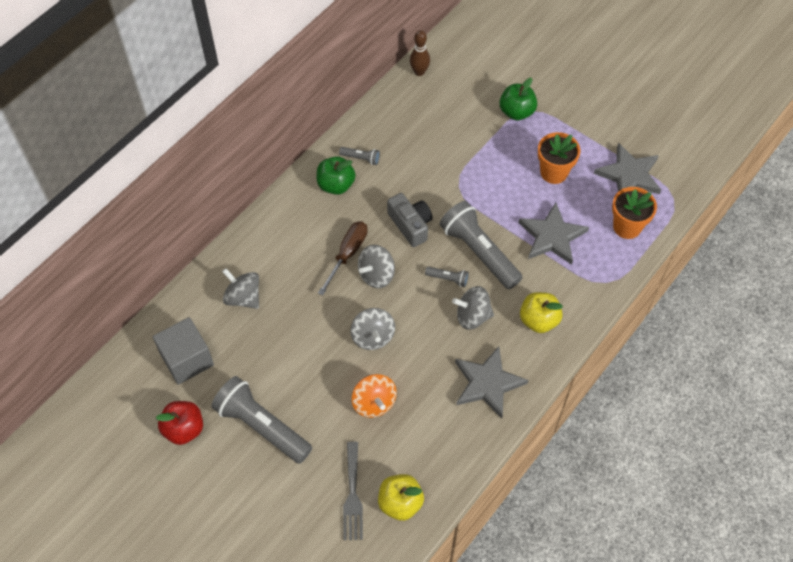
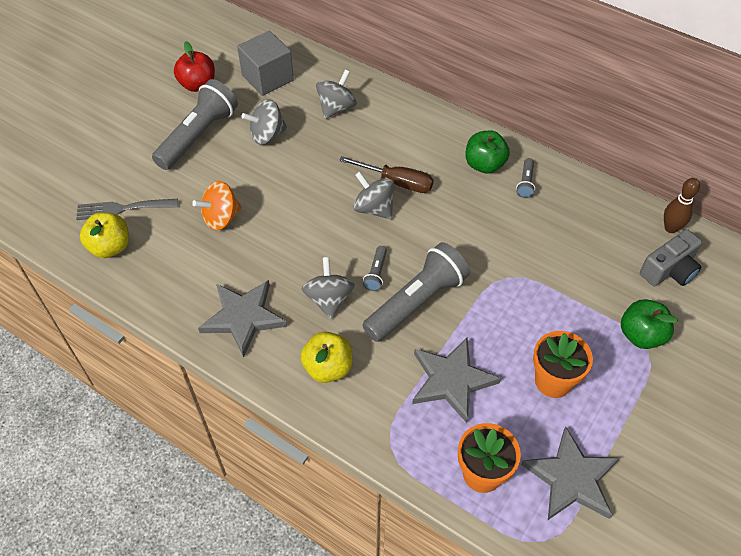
camera: 85 degrees right, 5 degrees down
(373, 336) = (298, 211): grey spinning top -> grey spinning top (267, 135)
(410, 225) = (444, 234): grey camera -> grey camera (669, 270)

